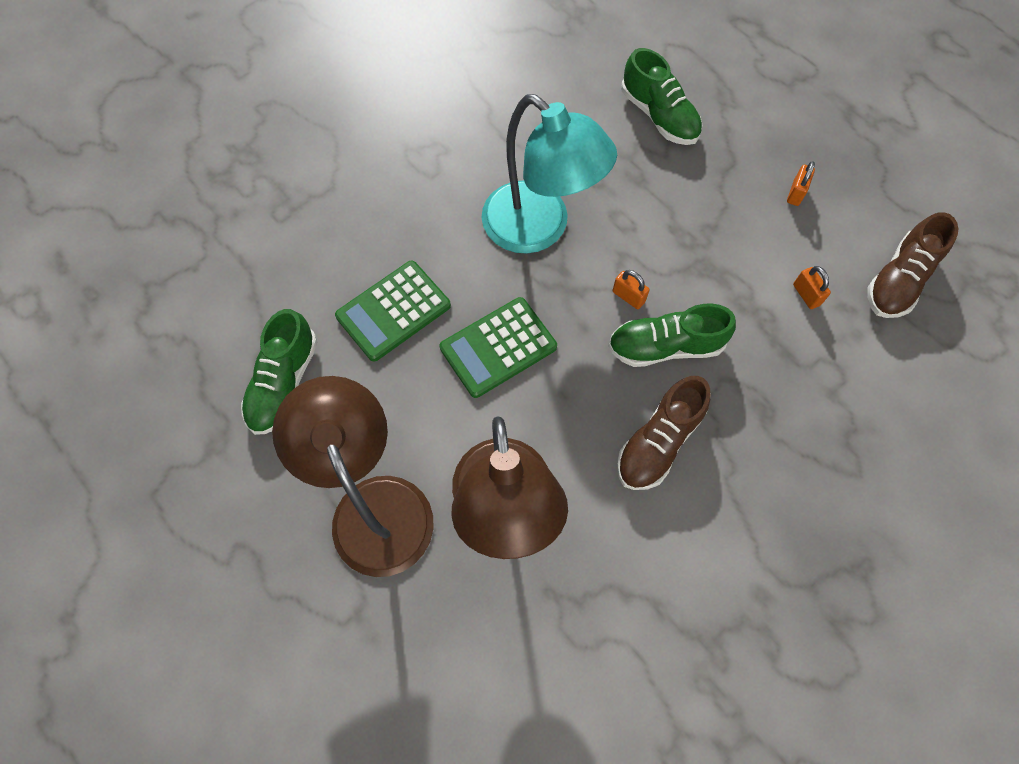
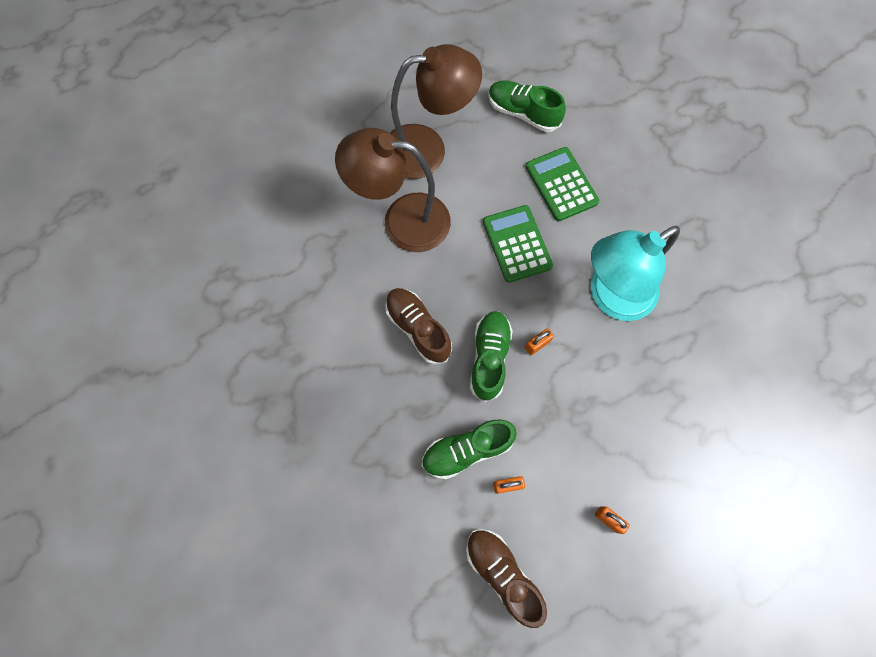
camera: 105 degrees right, 5 degrees up
(659, 116) = (711, 427): green shoe -> green shoe (467, 450)

